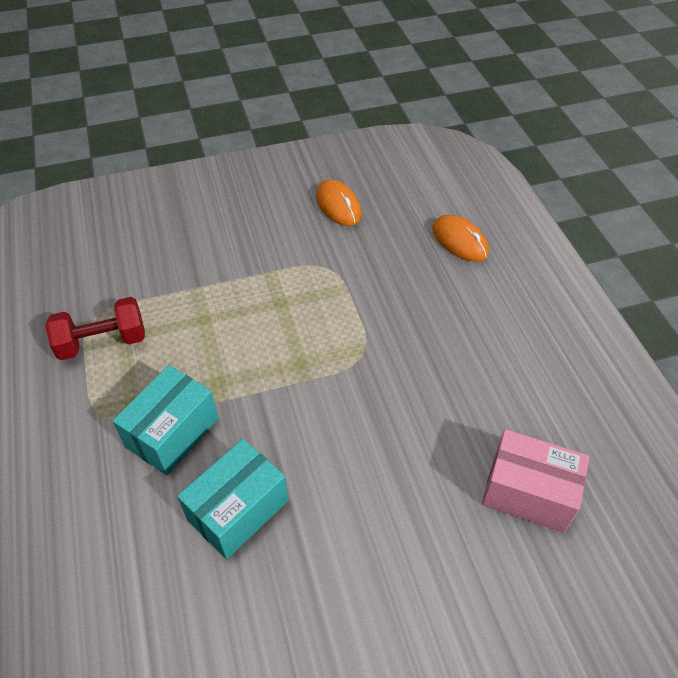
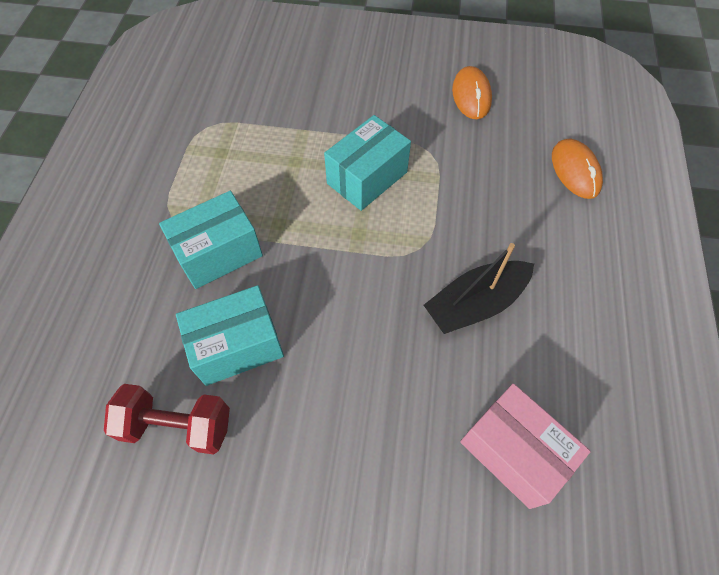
camera: 25 degrees right, 10 degrees up
(102, 342) = (203, 150): red dumbbell -> red dumbbell (177, 425)
(281, 310) = (367, 178): none -> turquoise box
(435, 384) = (475, 304): none -> black boat

